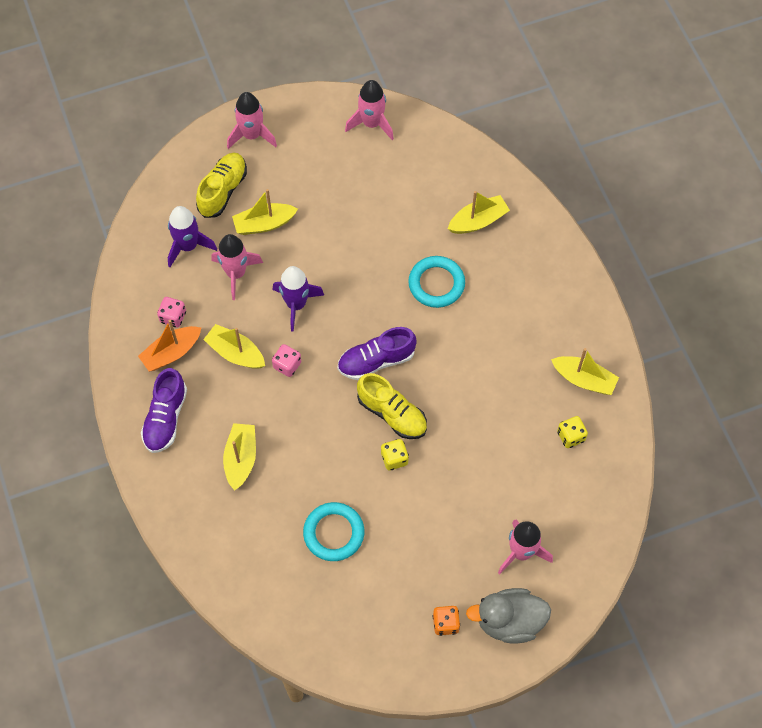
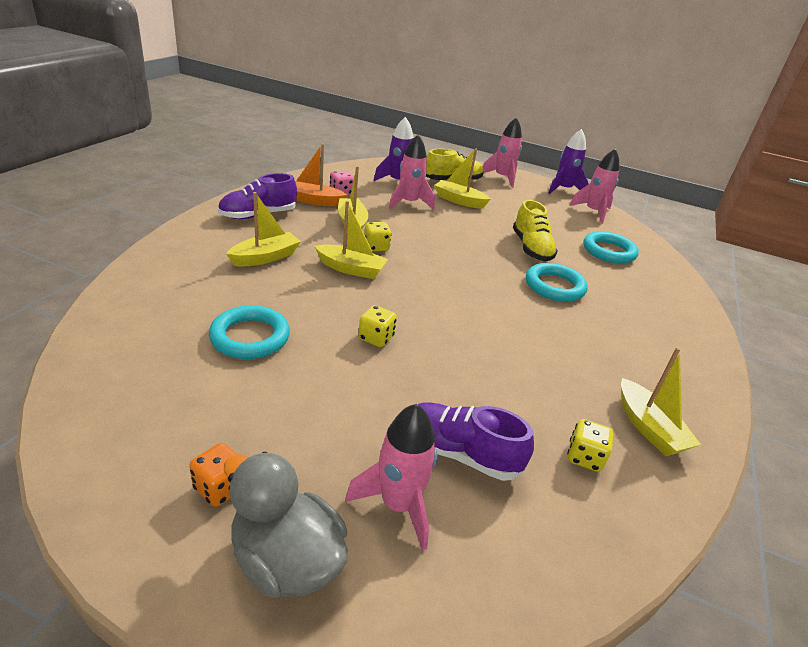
camera: 40 degrees right, 30 degrees down
(287, 365) = (376, 247): pink dice -> yellow dice
(296, 304) = (428, 233): purple rocket -> purple rocket (563, 190)
(376, 361) = (446, 286): purple shoe -> purple shoe (458, 453)
(392, 414) = (416, 316): yellow shoe -> yellow shoe (531, 248)
(431, 187) = (608, 251): none -> turquoise ring
(478, 221) = (632, 283): yellow boat -> yellow boat (351, 269)

